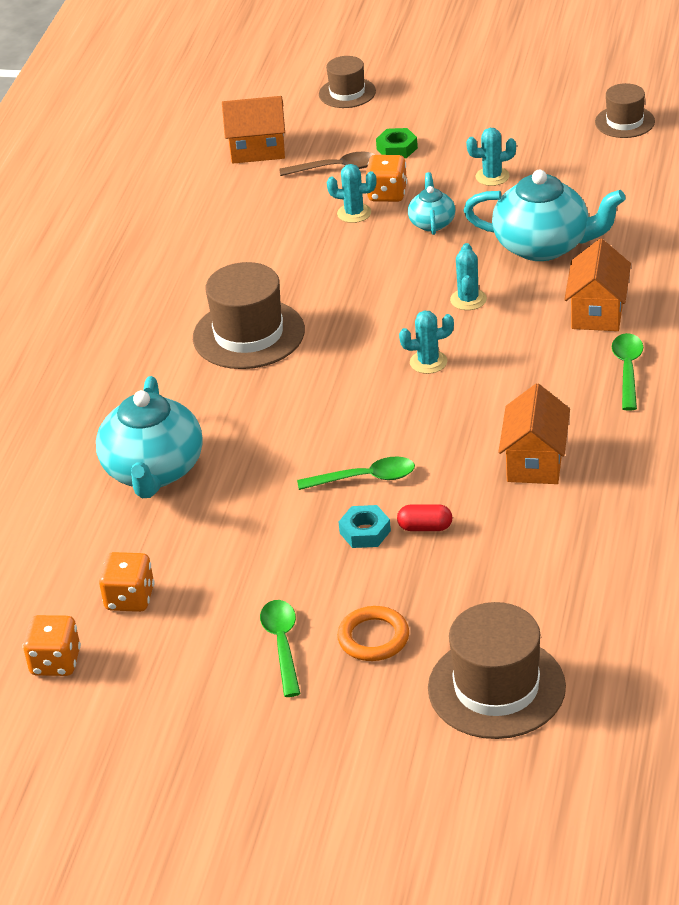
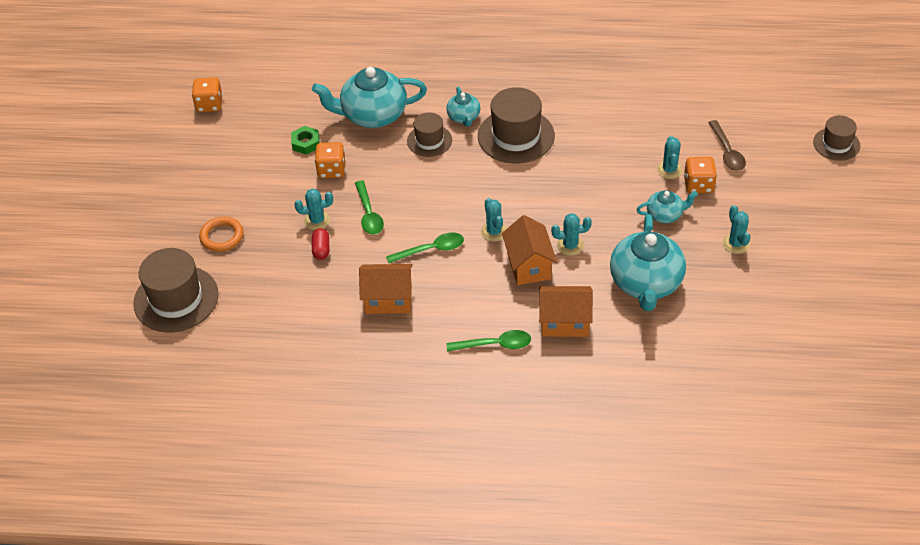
camera: 80 degrees right, 10 degrees up
(130, 599) = (259, 125): orange dice -> orange dice (331, 170)
(192, 380) = (464, 117): none -> turquoise teapot
(257, 150) = (742, 106): orange house -> orange house (528, 265)
(282, 645) = (218, 196): green spoon -> green spoon (431, 250)
(365, 532) = (317, 220): turquoise nut -> turquoise cactus
(397, 148) = (763, 183): green nut -> green nut (306, 143)
(624, 122) = (839, 322): brown hat -> brown hat (429, 140)

